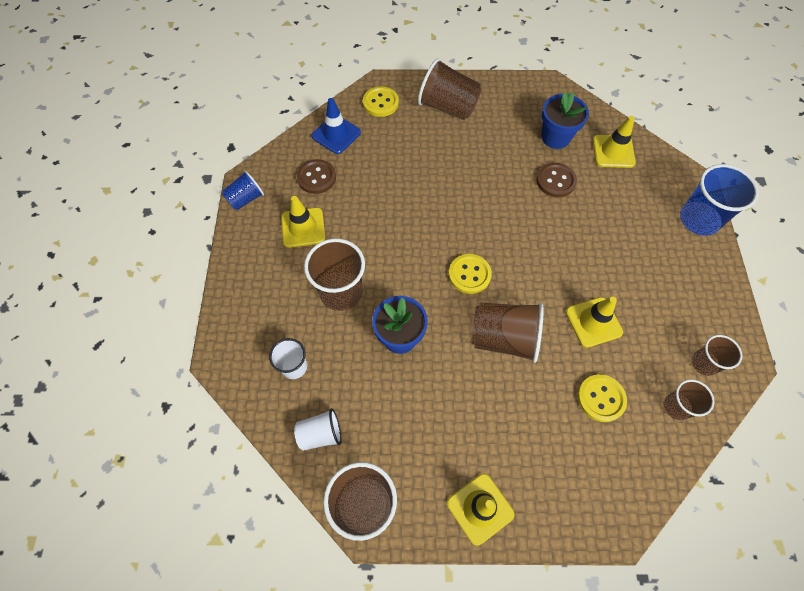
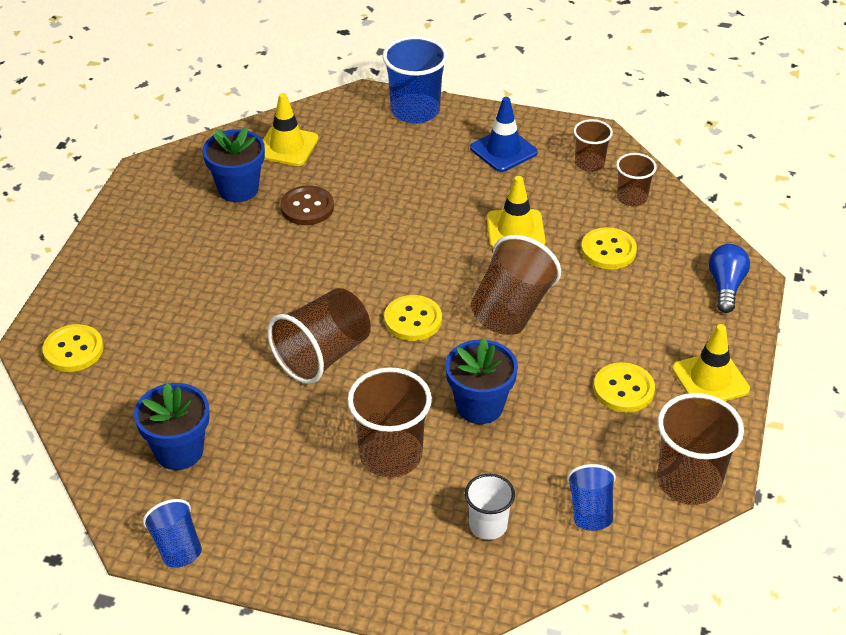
camera: 75 degrees left, 20 degrees down
(303, 228) = (264, 481): yellow traffic cone -> none
(316, 177) = (179, 451): brown button -> blue flower pot
(320, 434) = (590, 511): white cup -> blue cup
(336, 134) = (106, 414): blue traffic cone -> blue traffic cone (503, 150)
(447, 438) = (623, 389): none -> yellow button
(448, 107) = (126, 278): brown cup -> brown cup (323, 355)
(598, 508) = (726, 286): none -> blue light bulb

